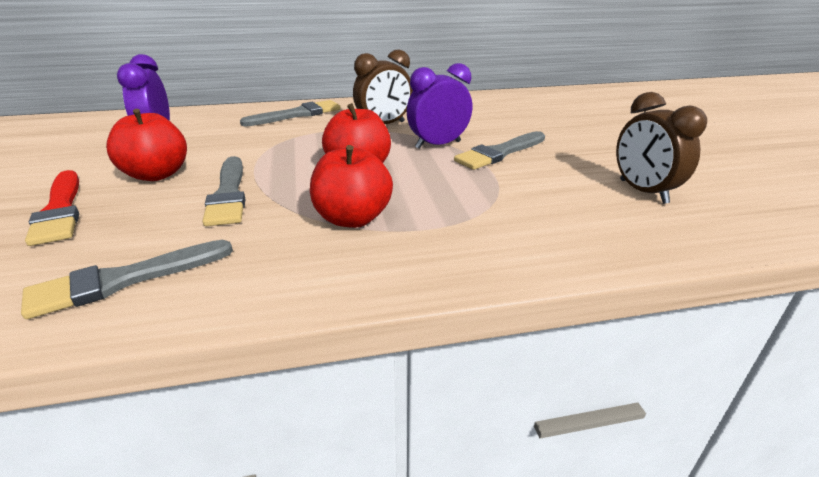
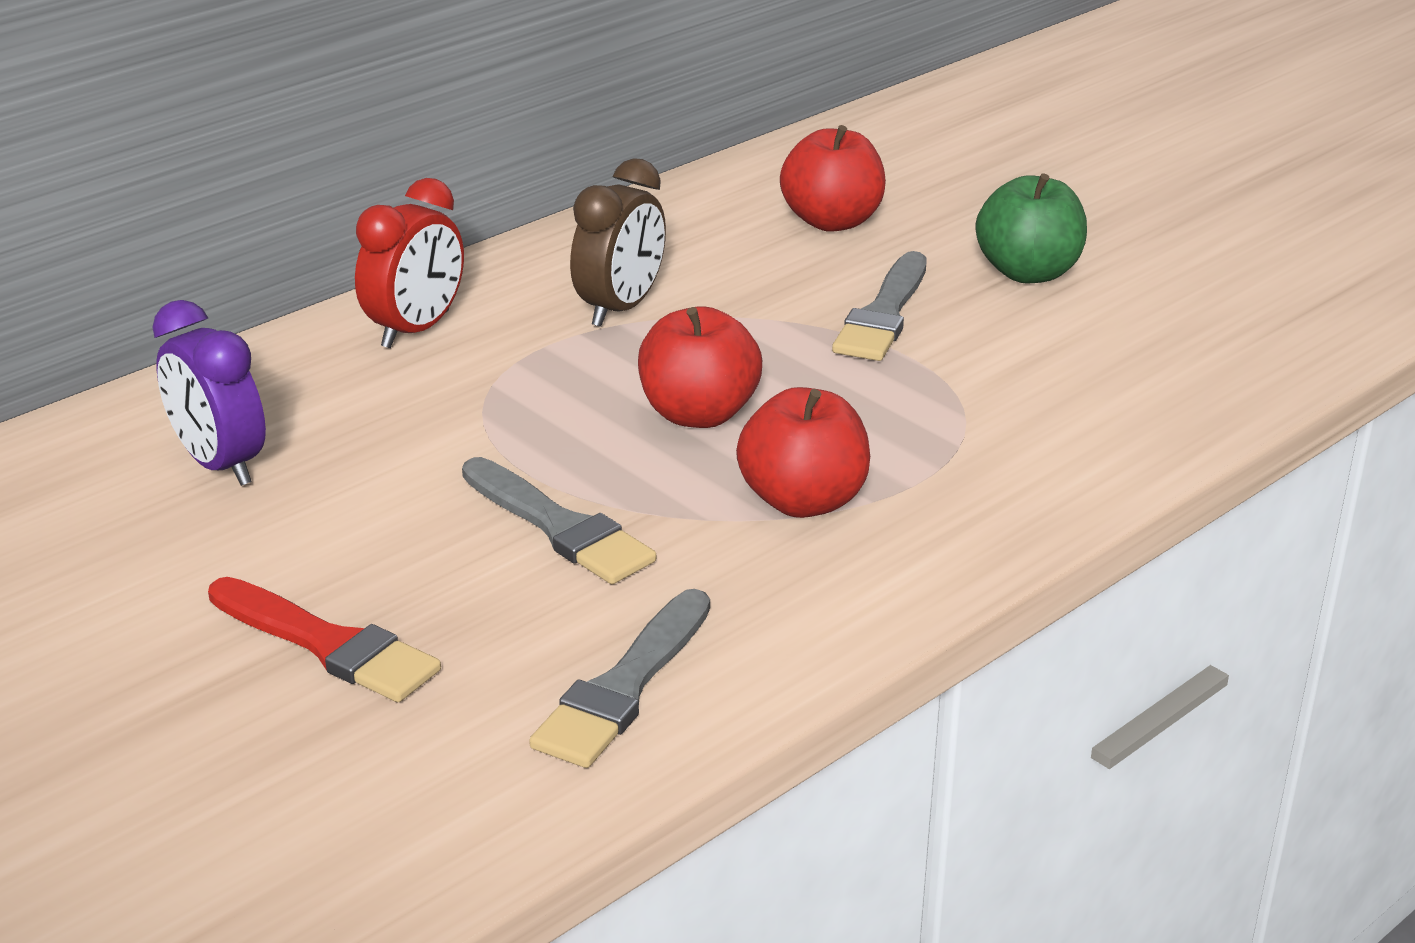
camera: 30 degrees left, 0 degrees up
(156, 174) = (372, 535): red apple -> red apple (832, 221)
(297, 114) = (416, 330): grey brush -> red clock
(438, 145) = (768, 326): purple clock -> none
(597, 154) = (1028, 272): none -> green apple
(643, 191) = (1141, 328): brown clock -> none

